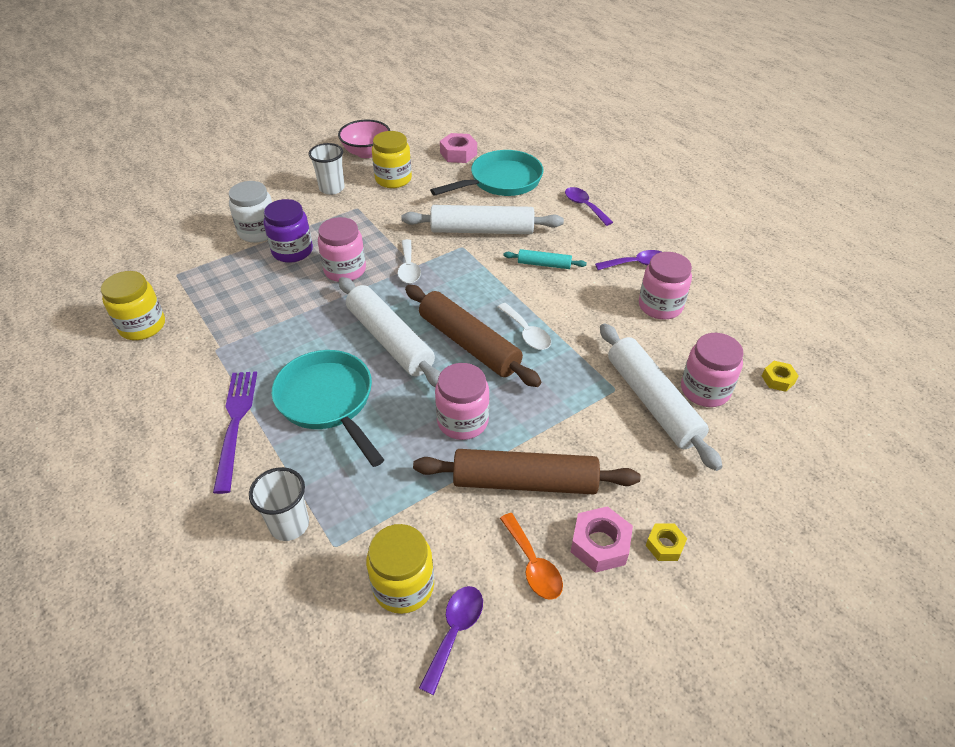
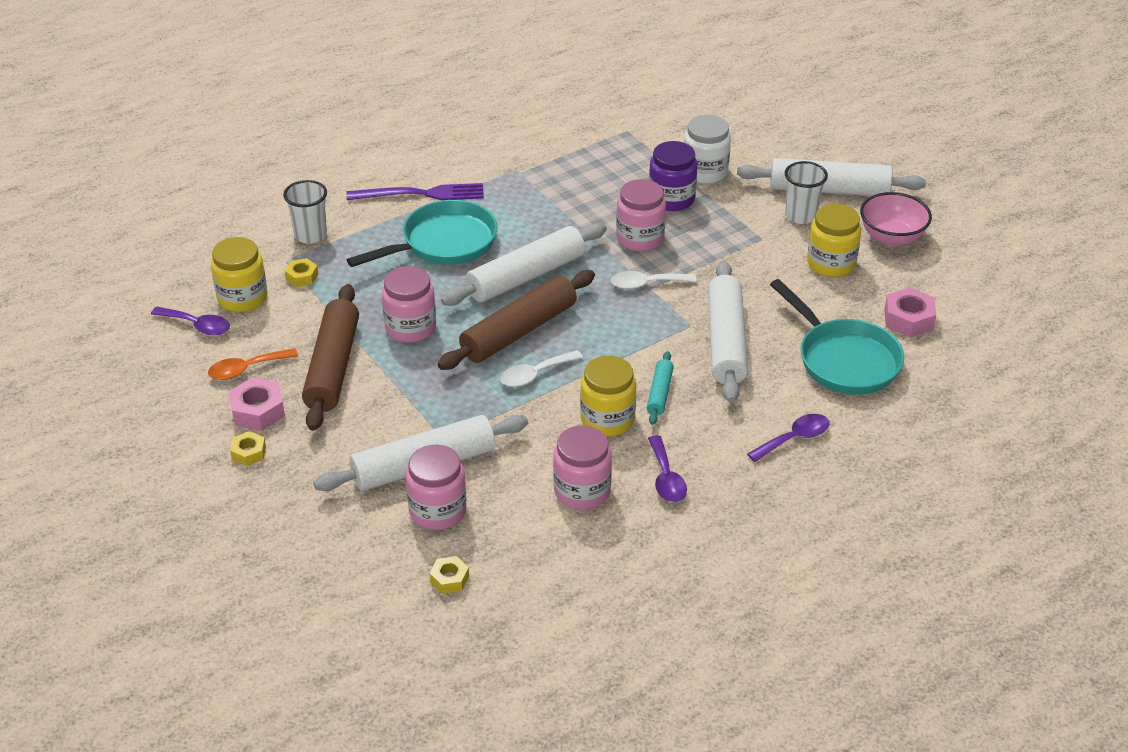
camera: 90 degrees right, 5 degrees down
(142, 326) = (549, 124): yellow jar -> yellow jar (607, 419)
(302, 174) = (829, 190): none -> white rolling pin
(369, 525) = (302, 277): none -> yellow nut

